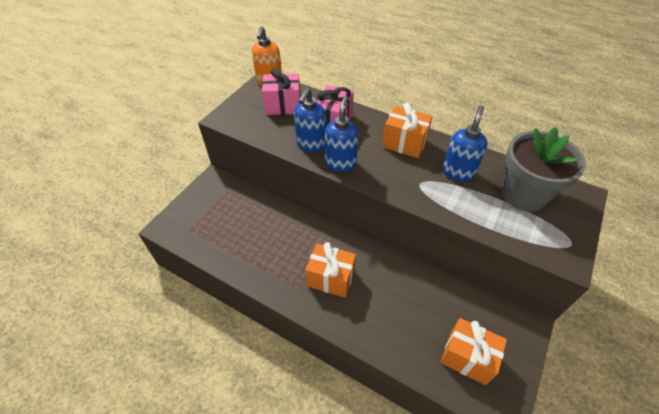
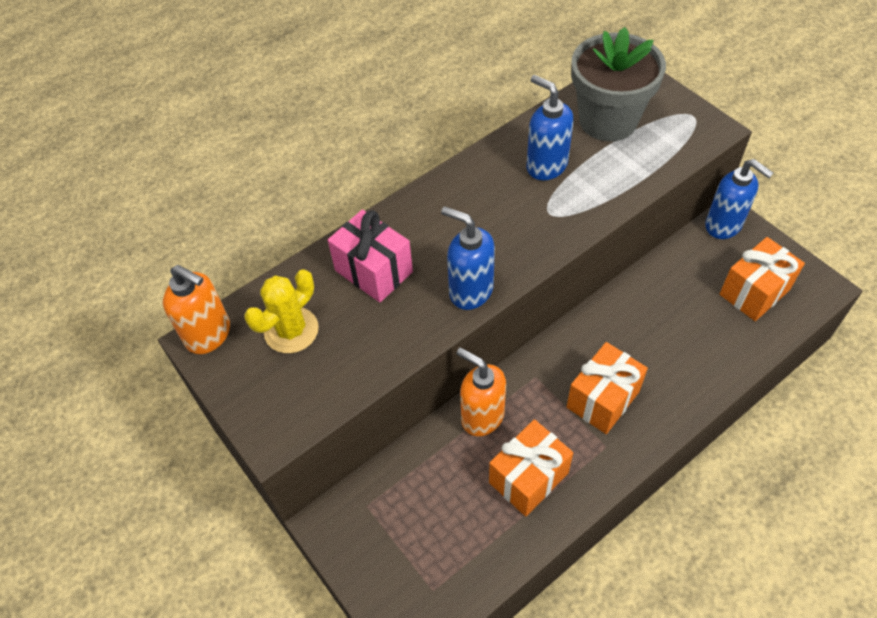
camera: 65 degrees left, 5 degrees up
(283, 106) = (291, 330): pink gift -> yellow cactus
(295, 221) = (482, 416): none -> orange soap dispenser
(311, 145) = (411, 317): blue soap dispenser -> blue soap dispenser (723, 225)
(404, 143) = (464, 201): orange gift -> orange gift (528, 478)

